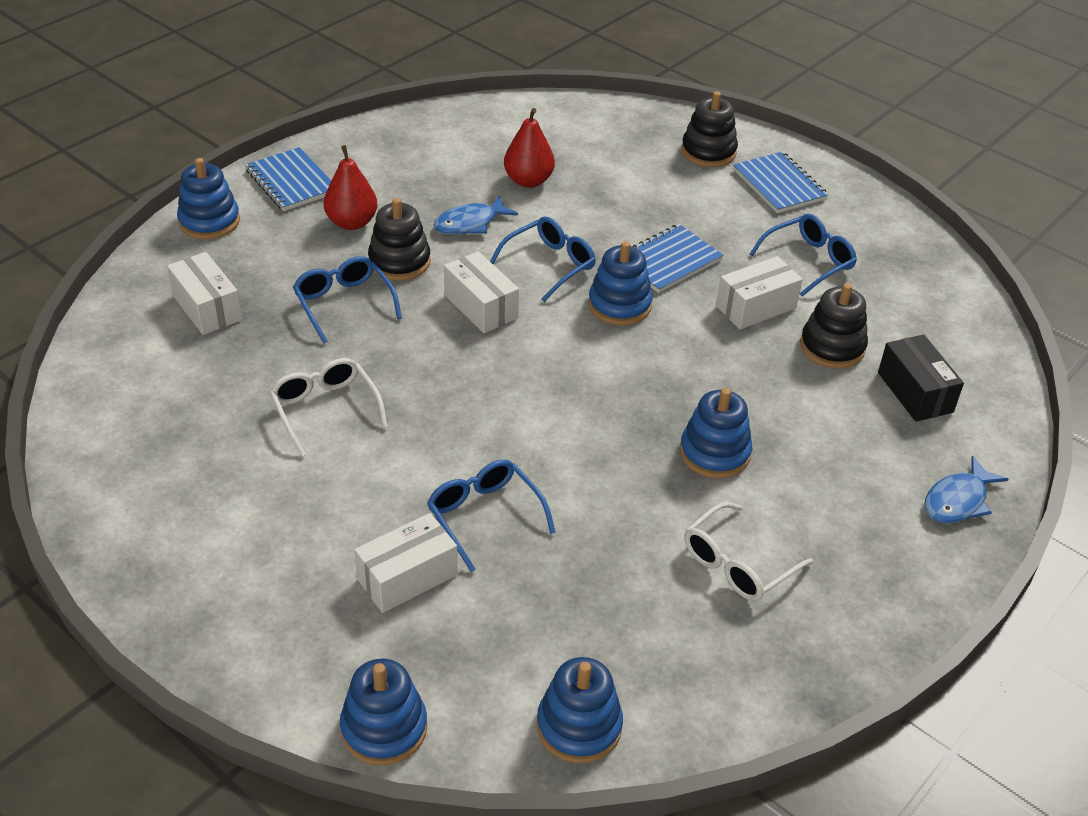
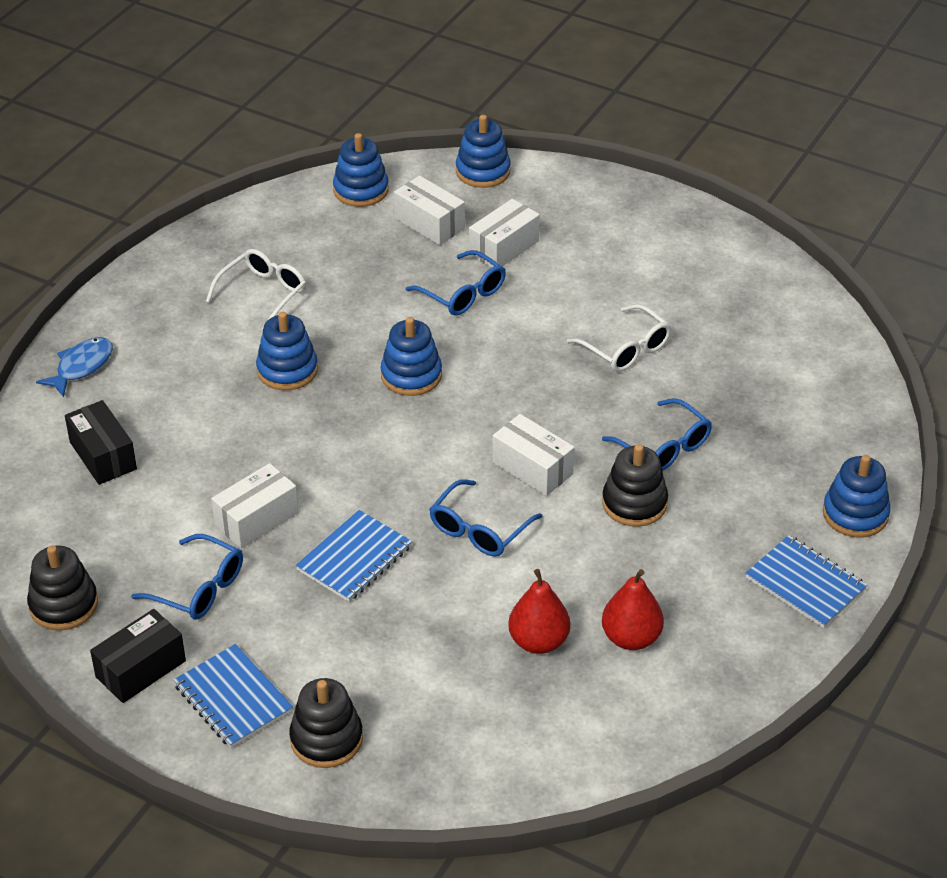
camera: 170 degrees right, 0 degrees up
(207, 308) = (787, 419): white box -> white box (429, 223)
(352, 222) = (708, 542): red pear -> red pear (631, 638)
(470, 223) = (582, 566): blue fish -> none
(619, 305) = (396, 495): blue stacking toy -> blue stacking toy (411, 375)
(809, 261) = (199, 588): blue glasses -> blue glasses turned 105 degrees counterclockwise
(832, 347) = (179, 488): black stacking toy -> black stacking toy (63, 605)
(855, 214) = (140, 669): none -> black box

